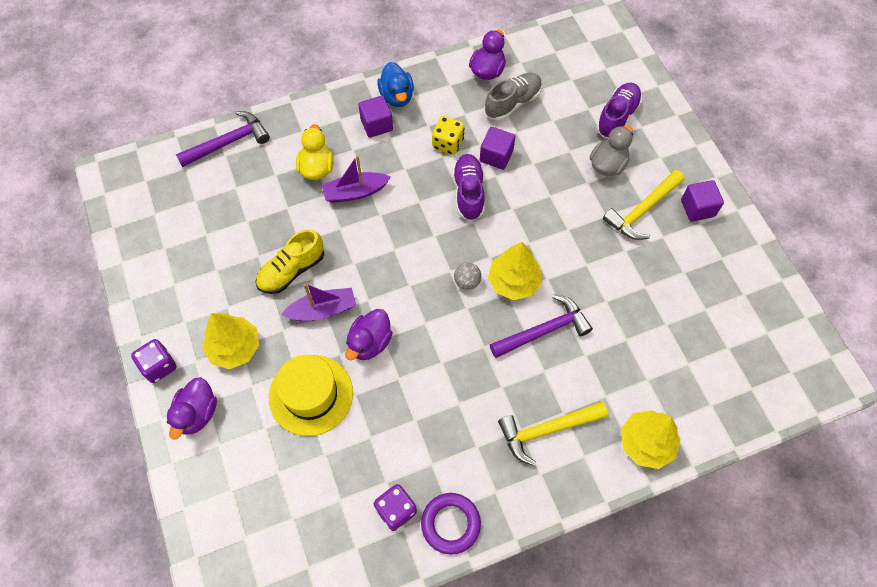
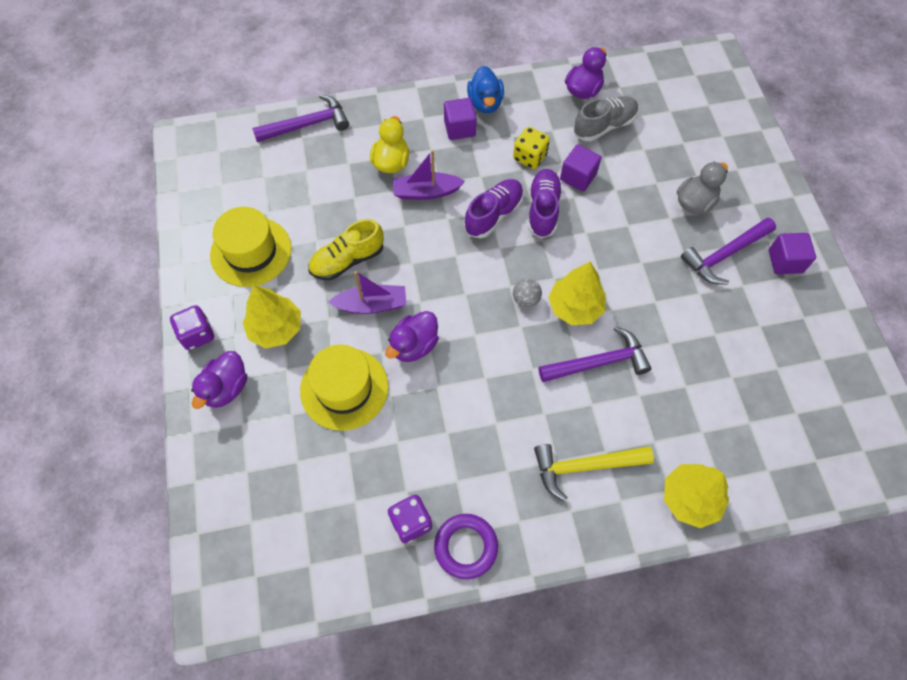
camera: 10 degrees right, 0 degrees up
(196, 276) = (251, 251): none -> yellow hat
(617, 117) = (712, 155): purple shoe -> purple shoe (493, 215)
(642, 211) = (724, 255): yellow hammer -> purple hammer

